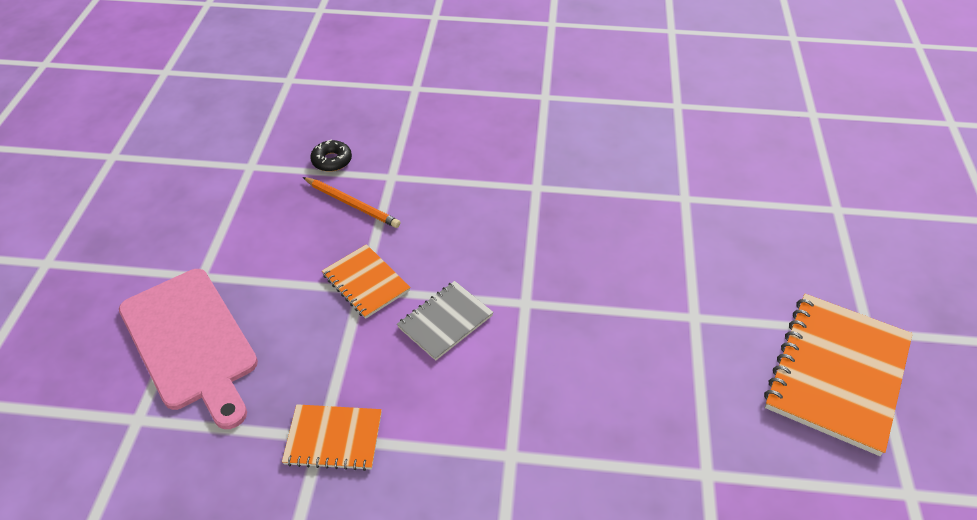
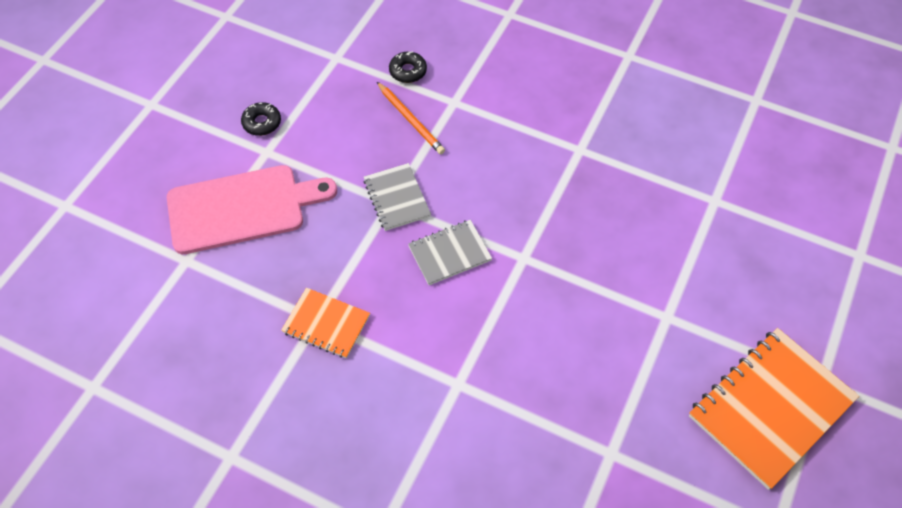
camera: 20 degrees right, 10 degrees up
(186, 248) = (262, 123): none -> black donut
(190, 342) = (242, 208): pink cutting board -> pink cutting board turned 90 degrees counterclockwise
(366, 282) = (397, 198): orange notebook -> grey notebook

